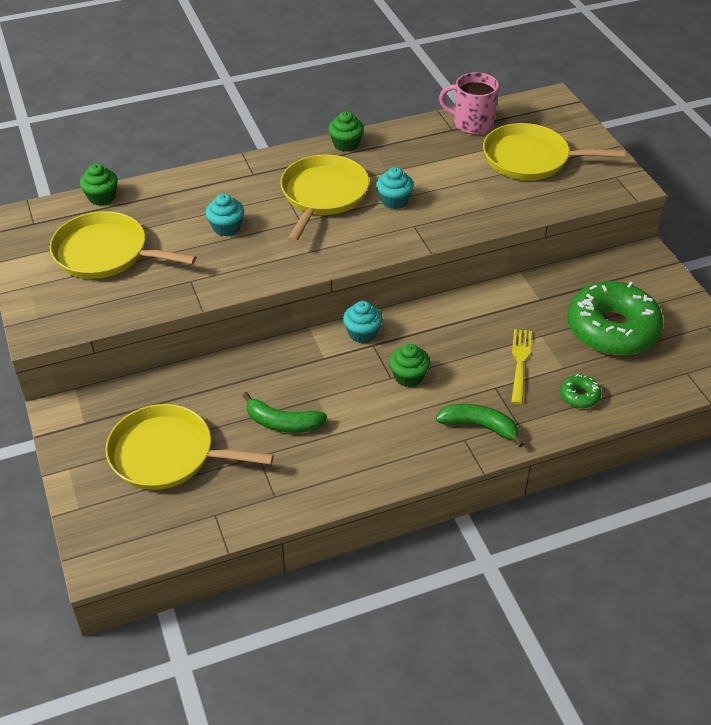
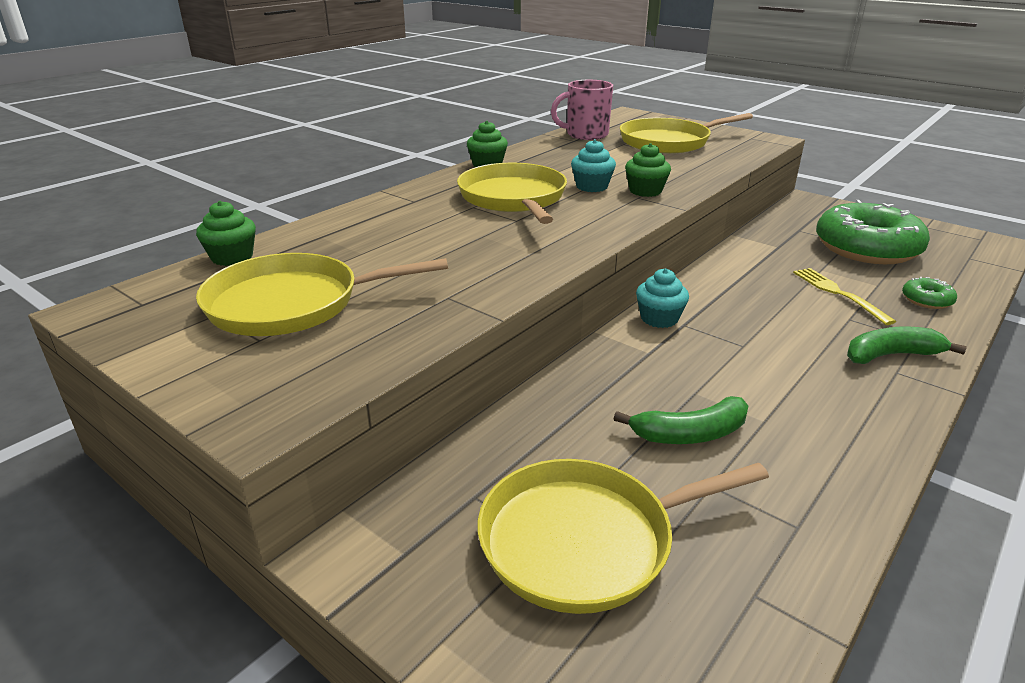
camera: 30 degrees left, 15 degrees down
(226, 227) = (435, 243): turquoise cupcake -> none
(408, 376) = (758, 338): green cupcake -> green cupcake (645, 191)

